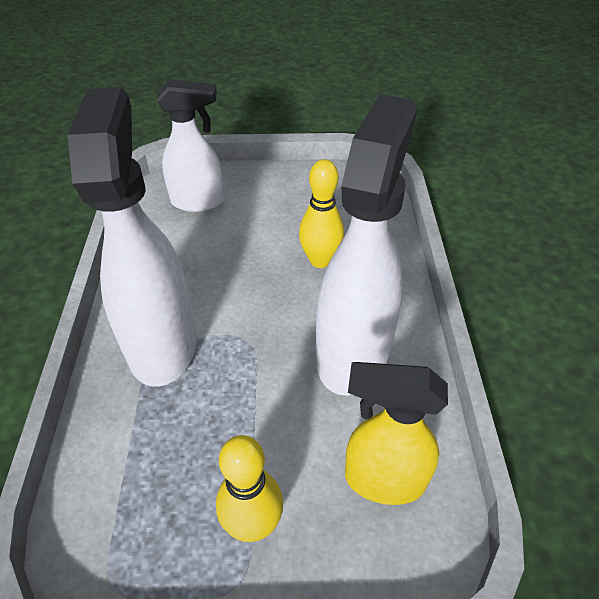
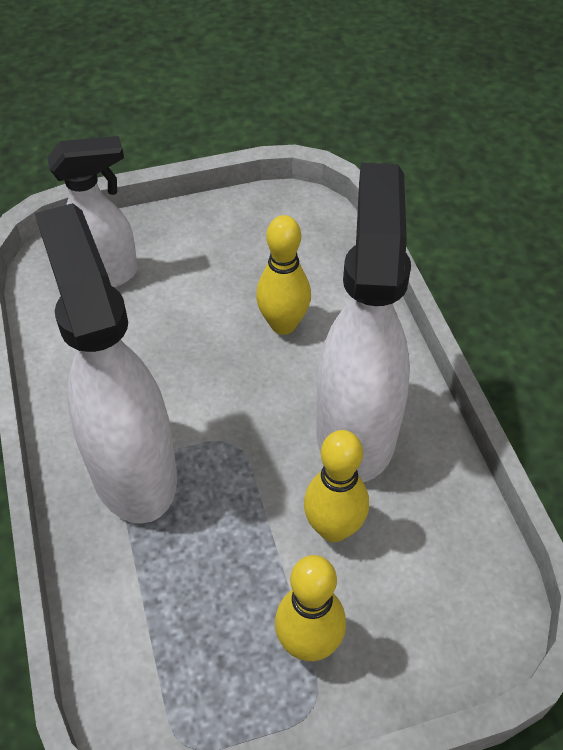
camera: 15 degrees left, 5 degrees up
(308, 428) = (333, 528): none -> yellow bowling pin
(383, 480) = (428, 563): yellow spray bottle -> none

